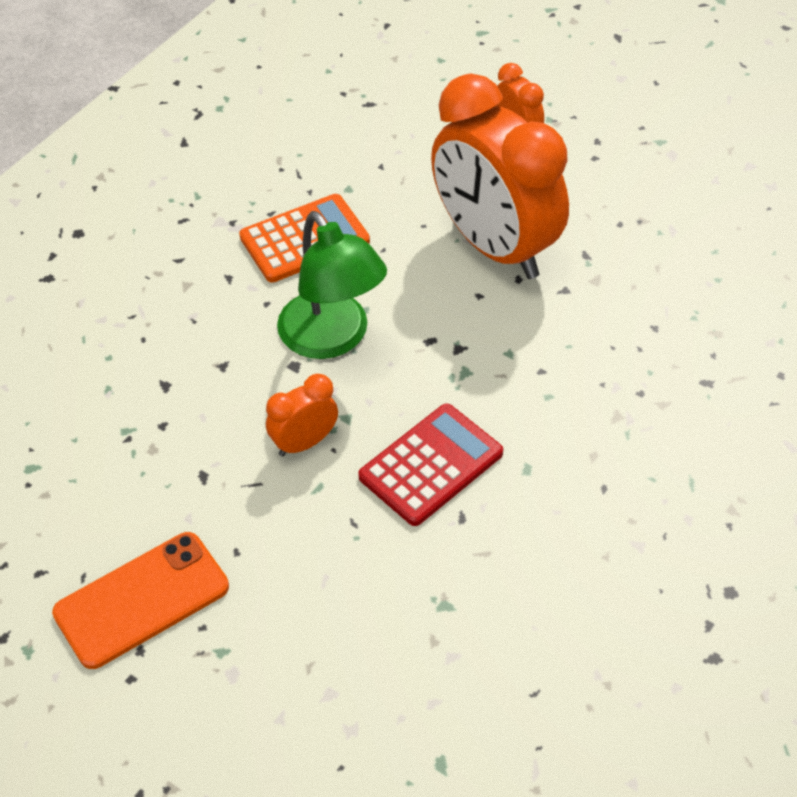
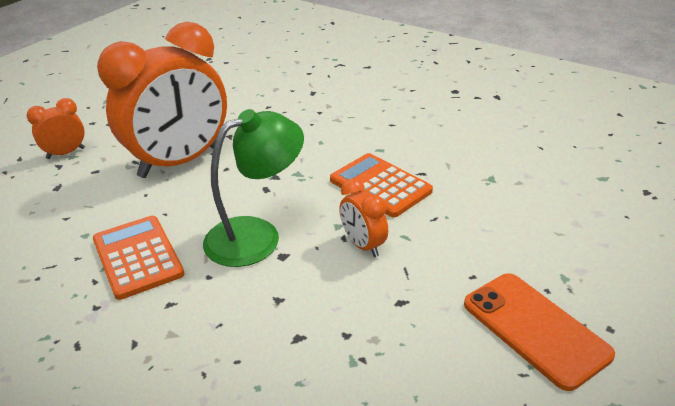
camera: 90 degrees left, 15 degrees down
(431, 465) = (380, 186): red calculator -> orange calculator

